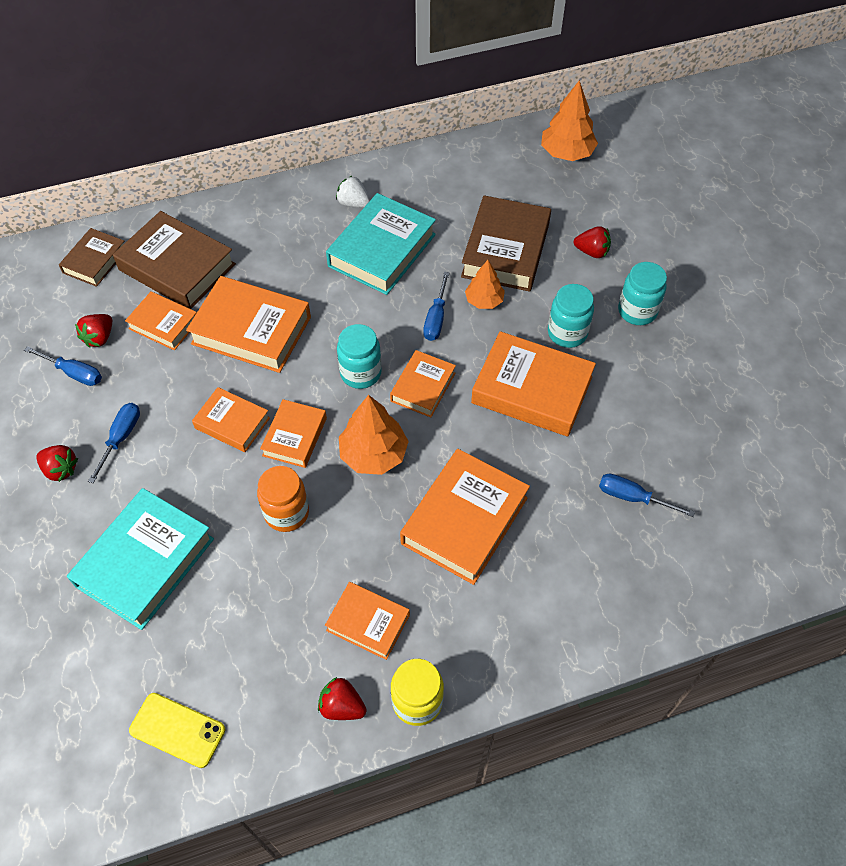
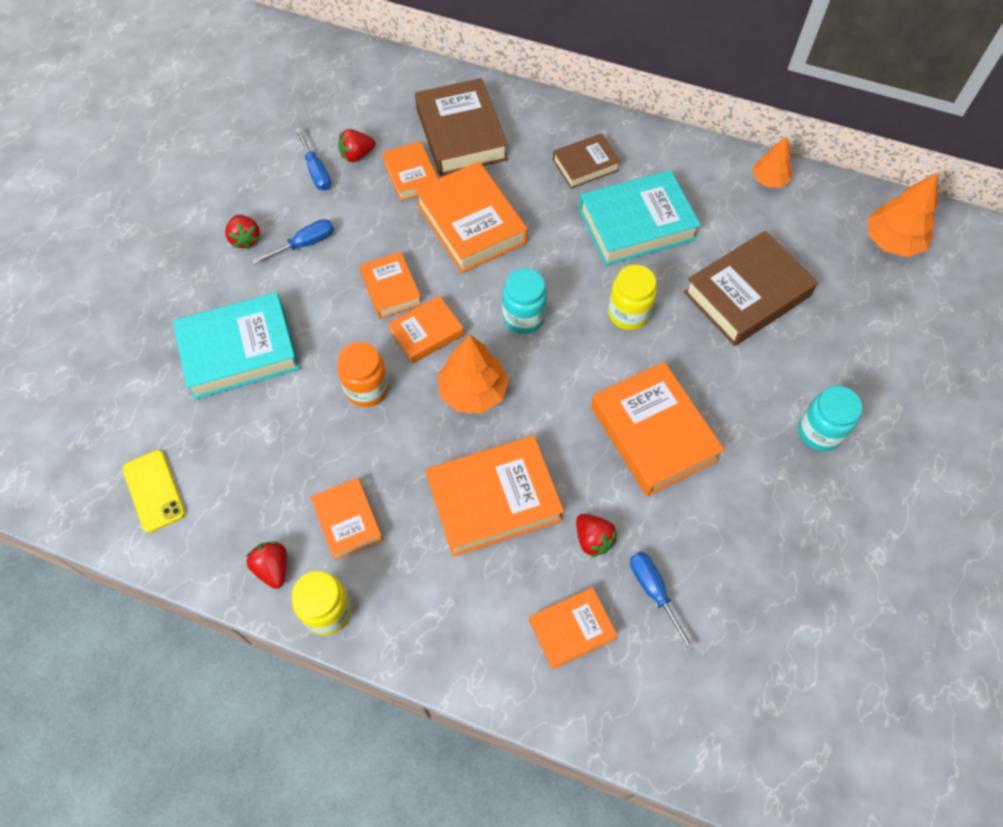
camera: 40 degrees right, 5 degrees up
(95, 261) = (406, 91): brown book -> brown book (585, 165)
(353, 203) = (649, 168): white strawberry -> none
(423, 387) = (563, 364): orange book -> orange book (572, 629)
(436, 318) = (628, 314): blue screwdriver -> yellow jar
(484, 301) = (684, 326): orange tree -> orange tree (769, 180)
(567, 333) = (733, 406): turquoise jar -> none
(592, 252) = (828, 348): red strawberry -> red strawberry (593, 539)

